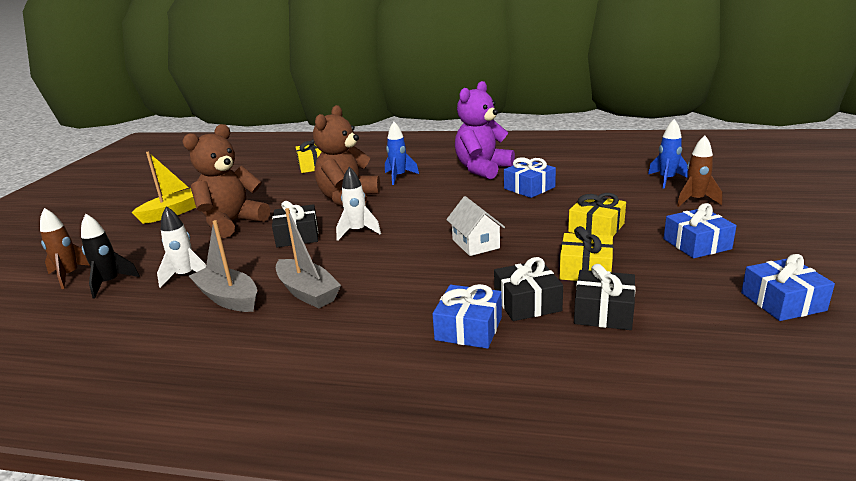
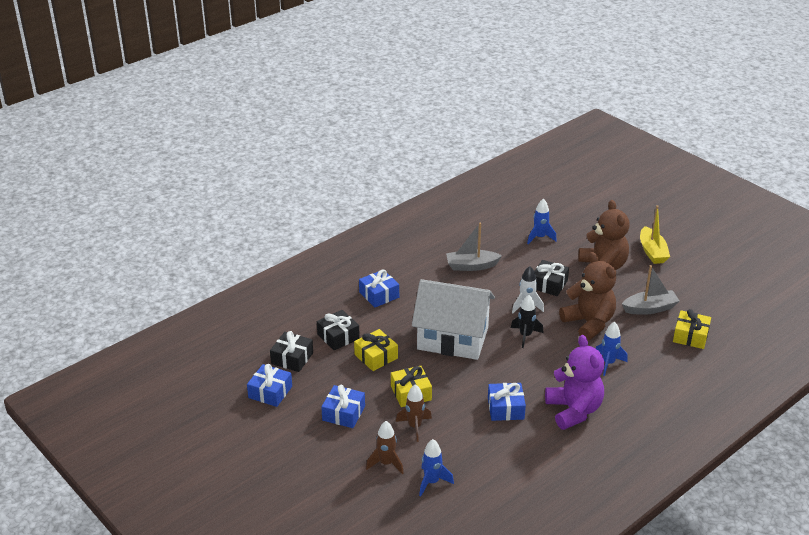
camera: 125 degrees right, 10 degrees up
(70, 275) = (587, 206): brown rocket -> brown rocket (414, 426)
(110, 283) = (560, 216): black rocket -> black rocket (525, 336)
(186, 276) = (540, 237): white rocket -> blue rocket
(228, 298) = (496, 243): grey boat -> grey boat (650, 308)
(475, 244) = (452, 338): white house -> white house, size x2.16
(527, 302) = (375, 321): black gift -> black gift (292, 358)

